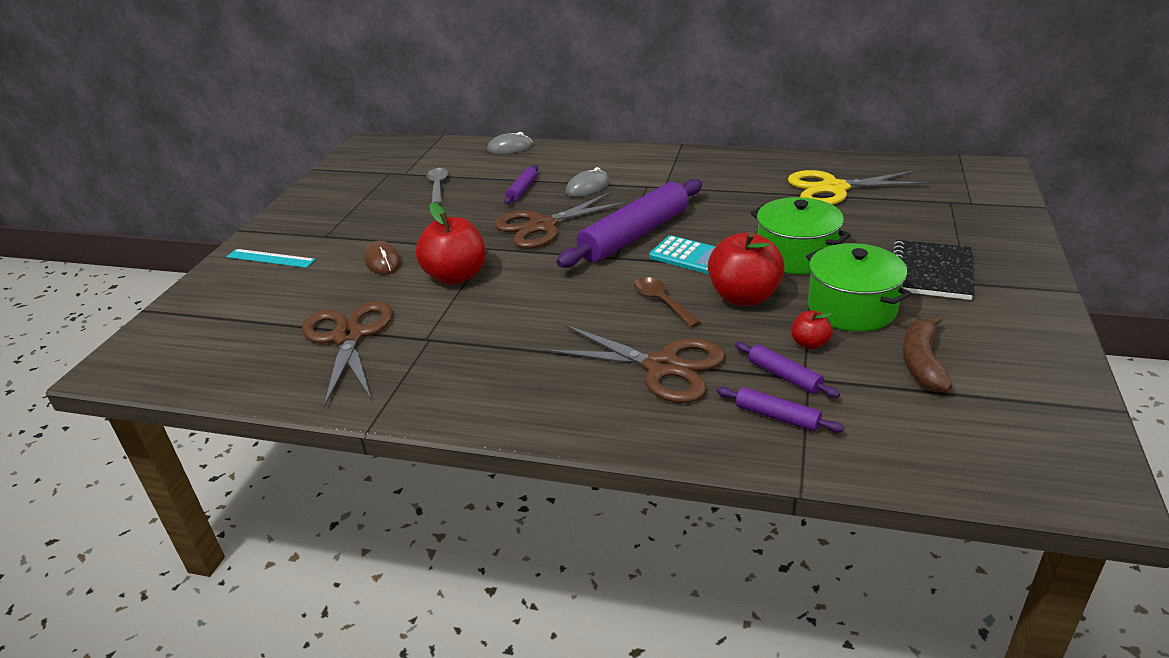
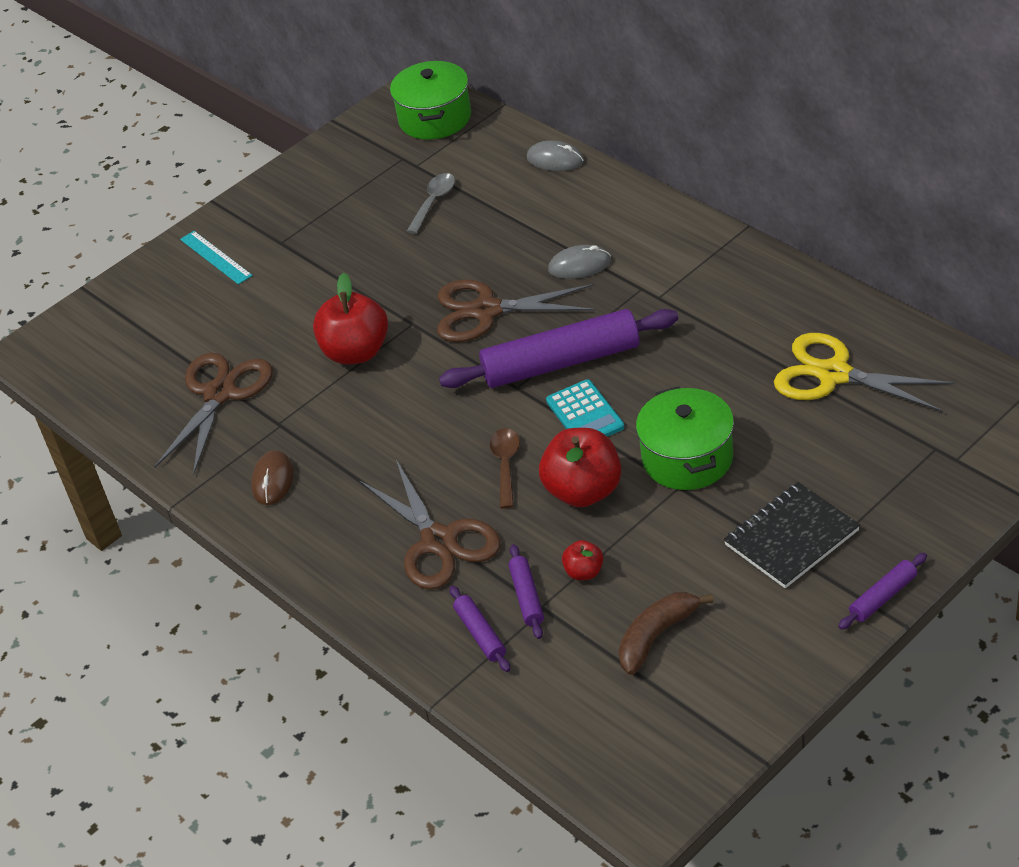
camera: 35 degrees right, 10 degrees up
(382, 261) = (307, 303): brown mouse -> brown mouse (273, 480)
(522, 190) = (511, 243): purple rolling pin -> purple rolling pin (883, 597)
(851, 308) = (665, 548): green pot -> green pot (435, 118)

